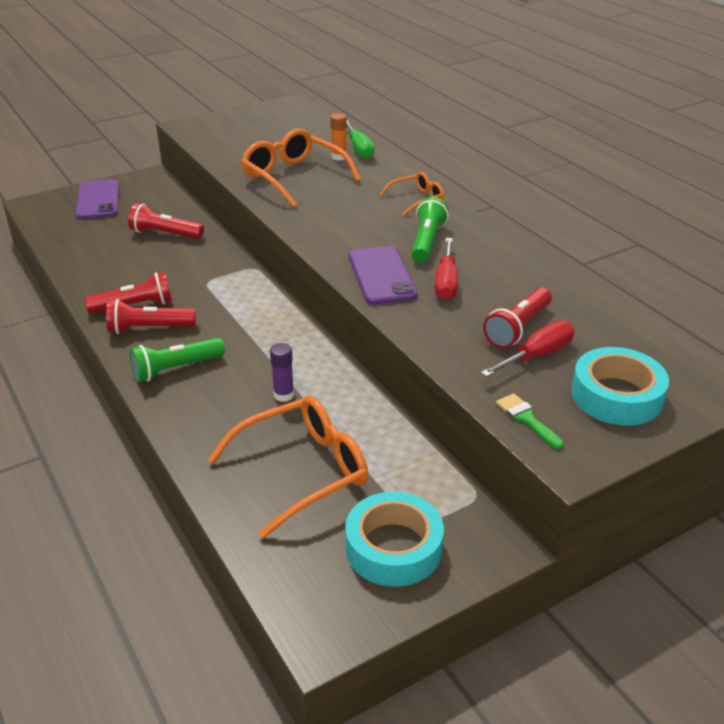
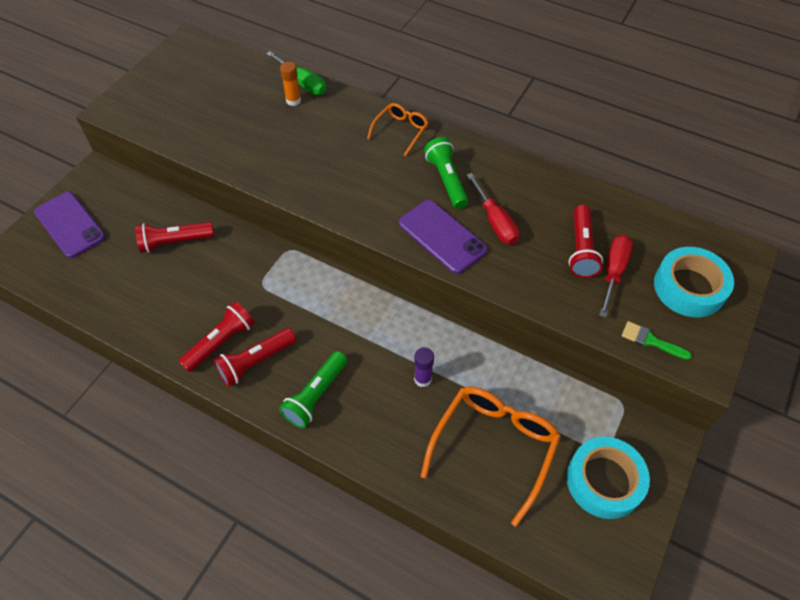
camera: 30 degrees left, 20 degrees up
(294, 177) = (275, 143): orange glasses -> none

